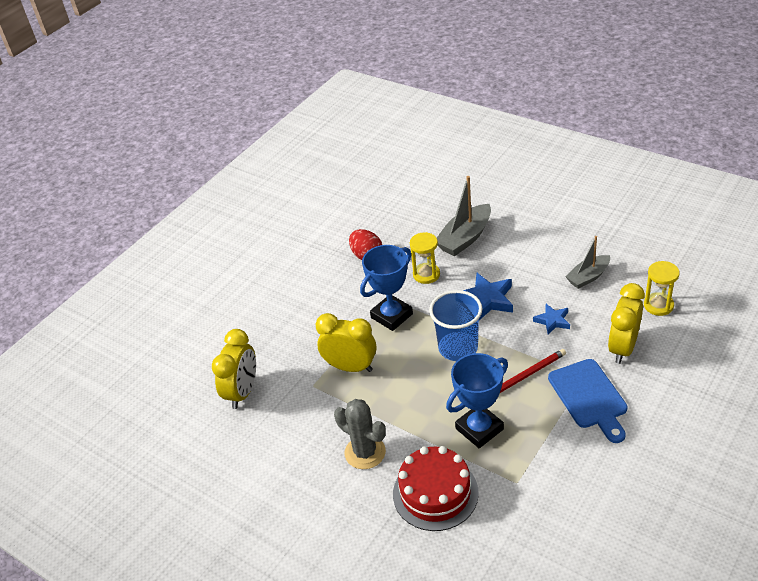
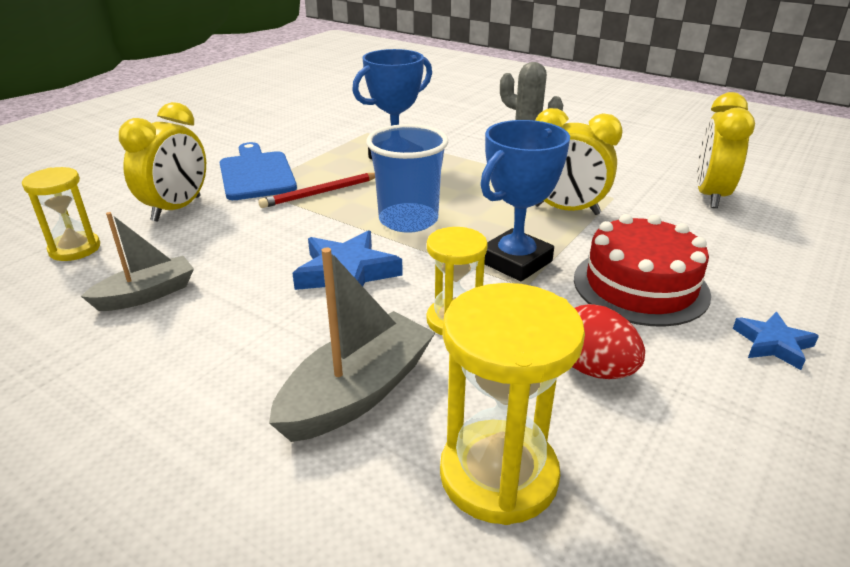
camera: 175 degrees right, 10 degrees down
(410, 216) = (498, 475): none -> yellow hourglass
(435, 493) = (448, 129): red cake -> red cake (640, 286)
(552, 321) = (253, 240): blue star -> blue star (773, 344)

